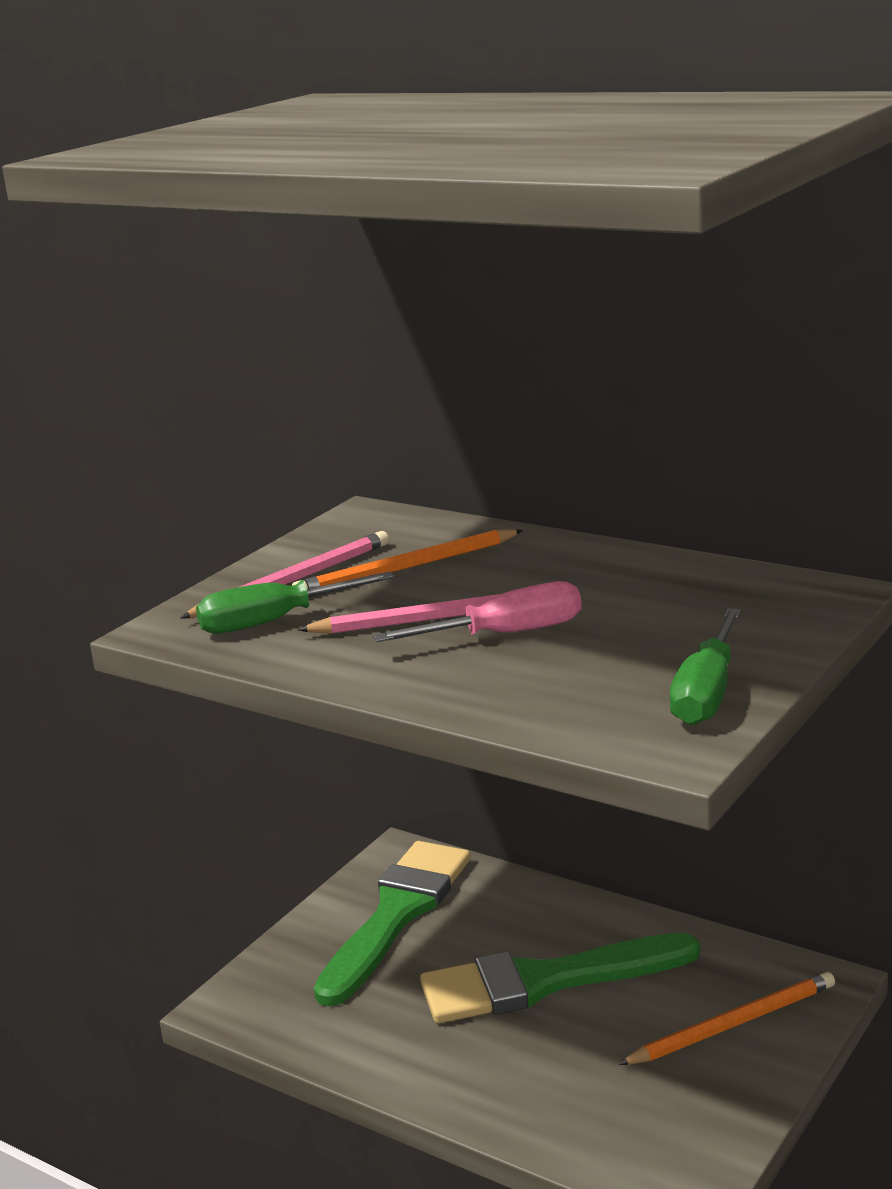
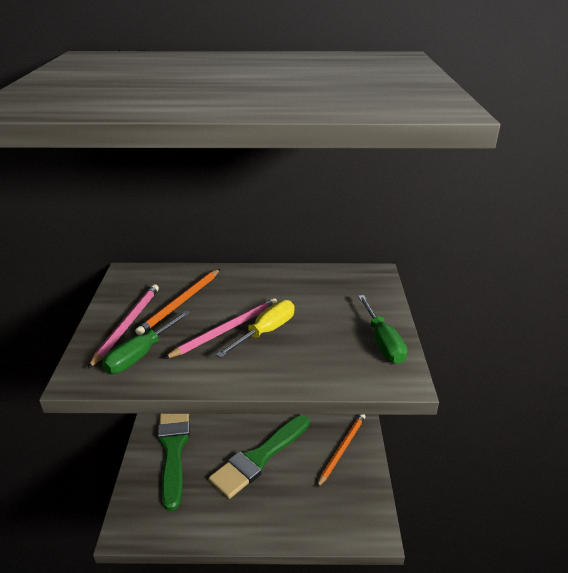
camera: 35 degrees left, 10 degrees up
(505, 634) = (265, 332): pink screwdriver -> yellow screwdriver

